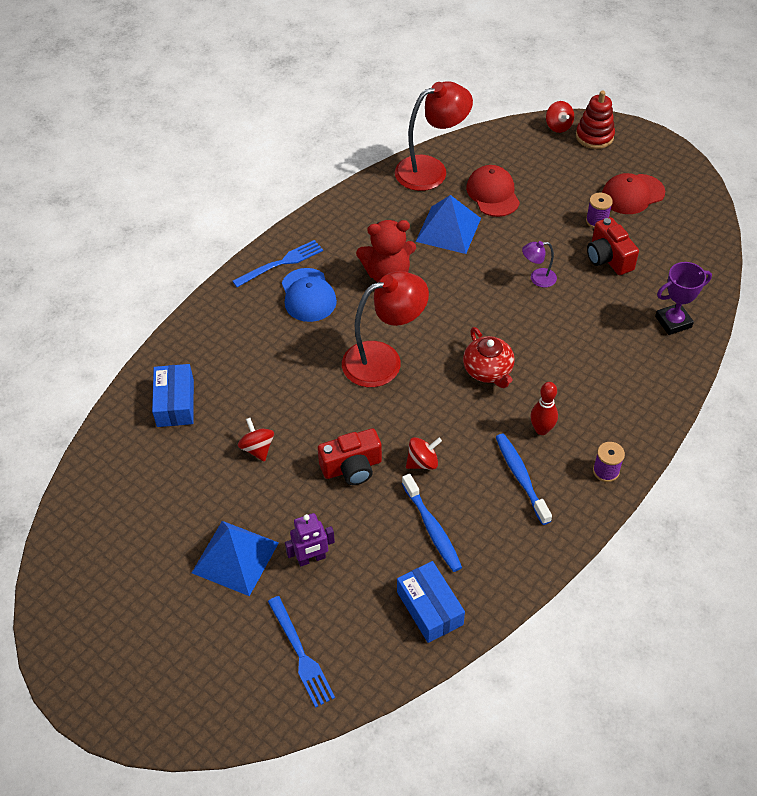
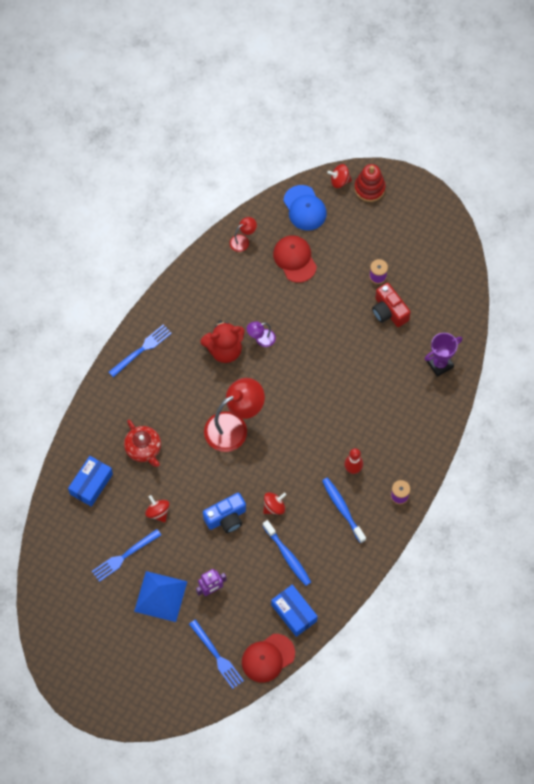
camera: 10 degrees left, 15 degrees up
(175, 403) = (91, 484): blue box -> blue box turned 45 degrees clockwise
(196, 497) = (124, 556): none -> blue fork
(308, 295) = (168, 377): blue cap -> blue cap (304, 208)
(352, 467) = (226, 518): red camera -> blue camera
(431, 170) = (243, 241): red lamp -> red lamp, size x0.47
(448, 229) = (264, 300): blue pyramid -> none
(488, 371) = (310, 425): red teapot -> red teapot (143, 449)
(537, 278) = (337, 338): purple lamp -> purple lamp (261, 339)
(558, 126) = (339, 181): red spinning top -> red spinning top turned 120 degrees clockwise
(632, 194) = (403, 245): red cap -> red cap (268, 658)

